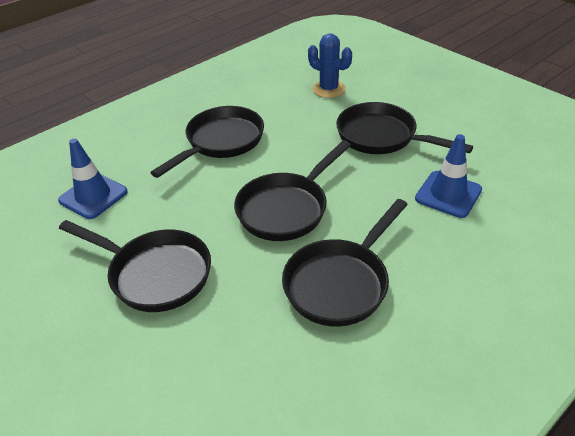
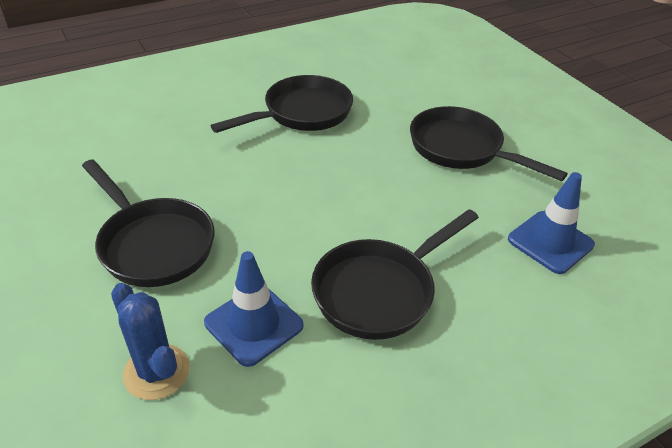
camera: 170 degrees left, 0 degrees up
(286, 208) = (322, 179): black pan -> none
(448, 194) = (148, 157): blue traffic cone -> blue traffic cone (254, 324)

